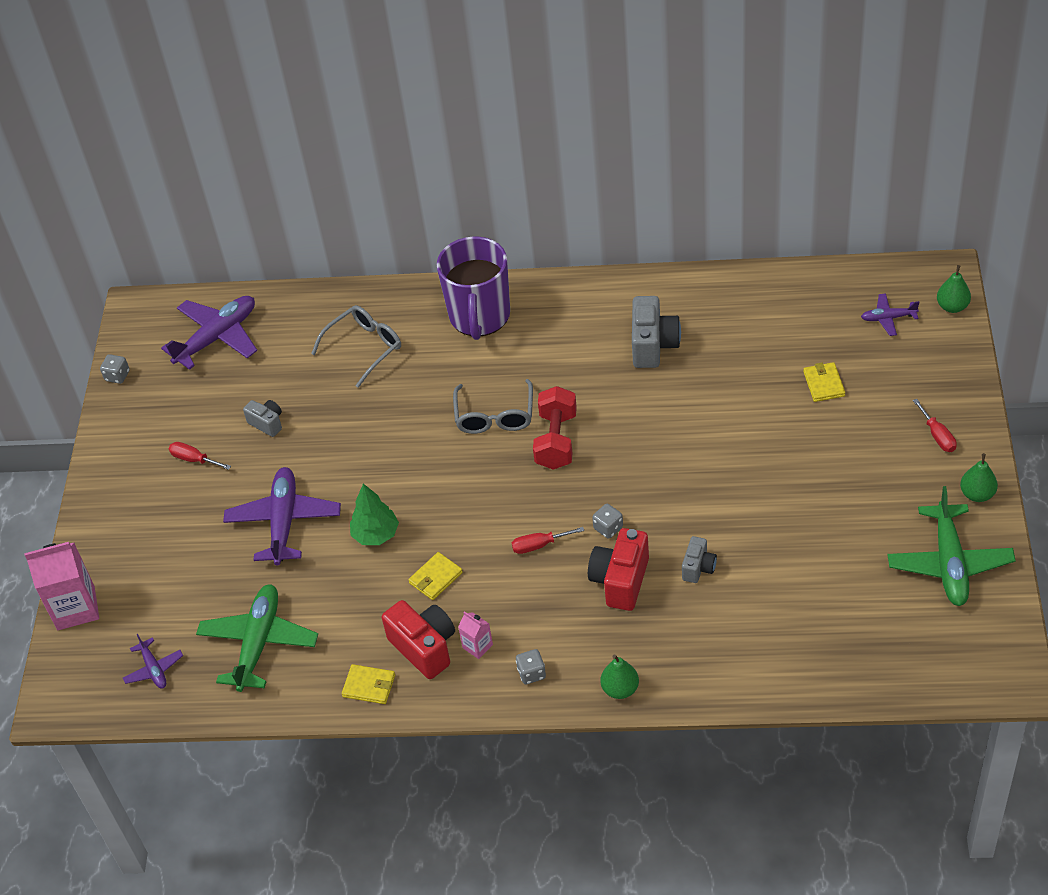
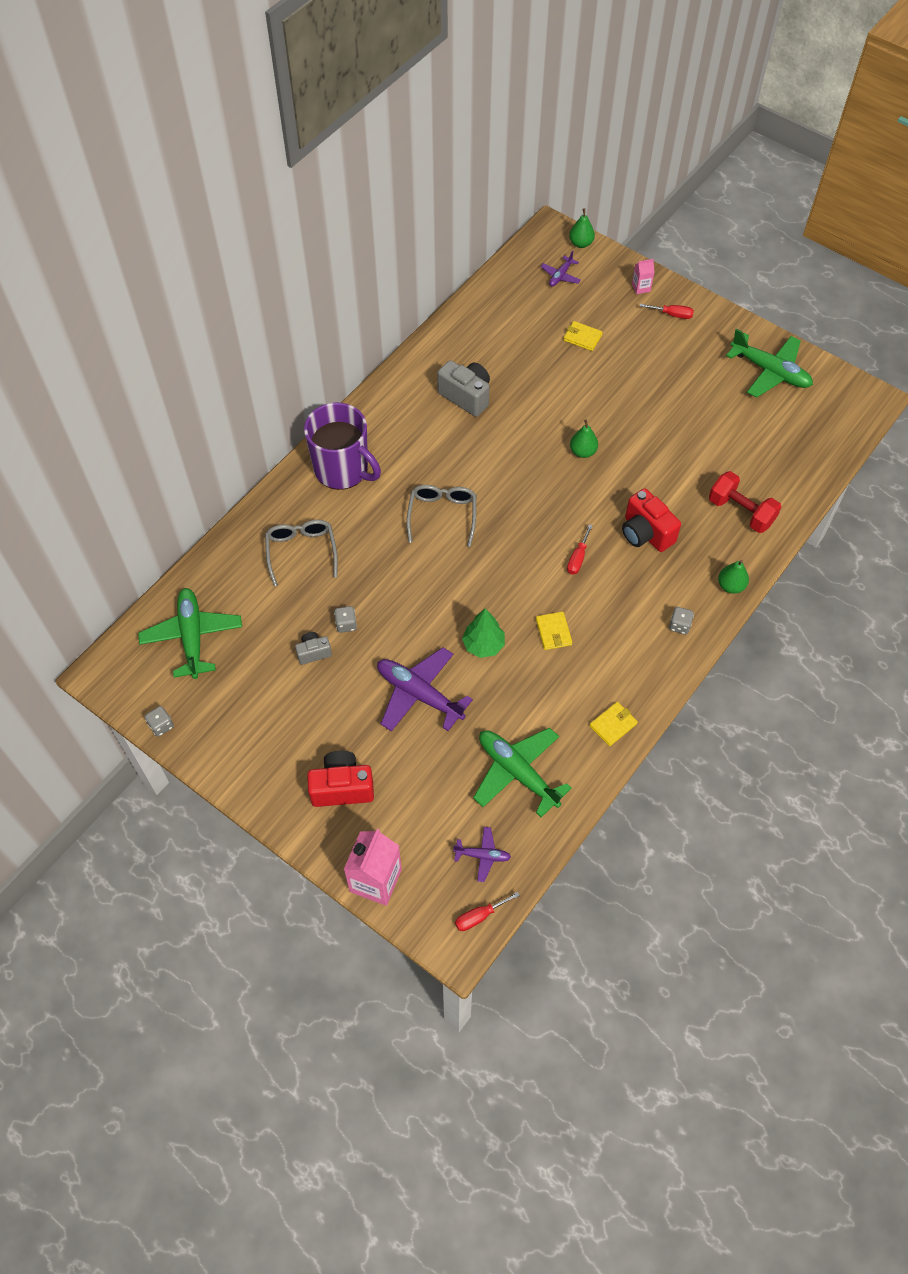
camera: 60 degrees left, 10 degrees up
(194, 459) = (302, 719): red screwdriver -> red screwdriver (479, 916)
(217, 337) = (192, 637): purple plane -> green plane
(424, 647) = (608, 673): red camera -> red camera (342, 787)
(477, 646) = (632, 642): pink carton -> pink carton (641, 287)
(494, 416) = (442, 515): grey glasses -> grey glasses turned 120 degrees counterclockwise
(556, 440) = (497, 495): red dumbbell -> red dumbbell (741, 512)
(608, 528) = (597, 513): grey dice -> grey dice (346, 624)
(698, 568) = (670, 488): grey camera -> none
(977, 494) = (731, 327): green pear -> green pear (583, 451)

